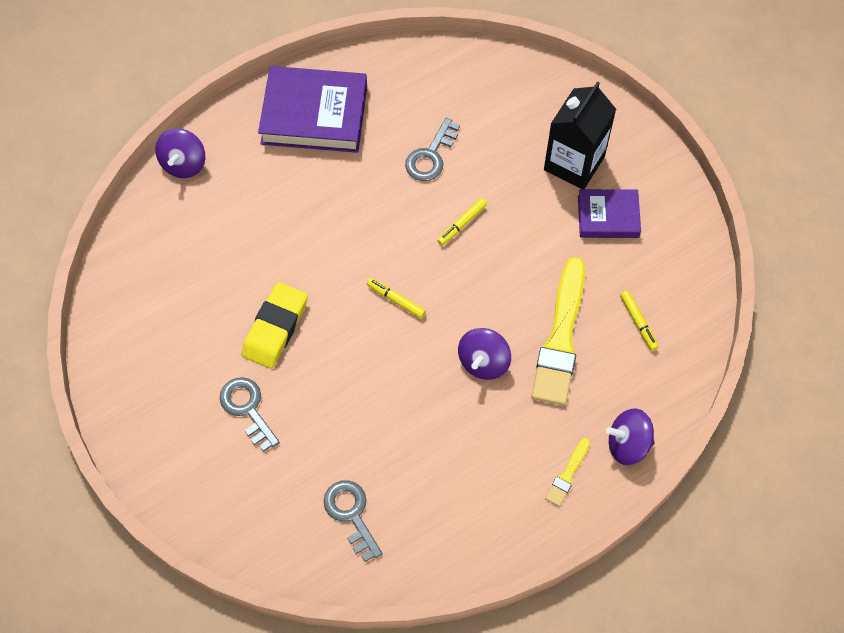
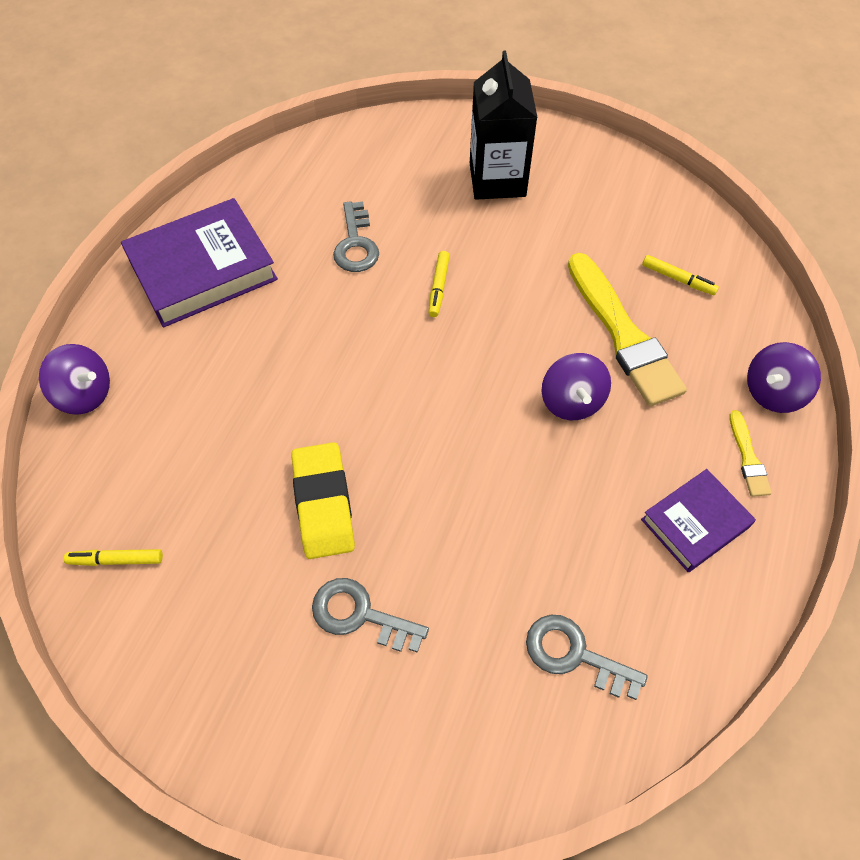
camera: 35 degrees left, 5 degrees down
(184, 164) = (85, 394): purple spinning top -> purple spinning top turned 45 degrees counterclockwise
(396, 300) = (432, 395): yellow marker -> yellow marker (116, 560)
(608, 216) = (568, 207): purple book -> purple book (695, 523)

